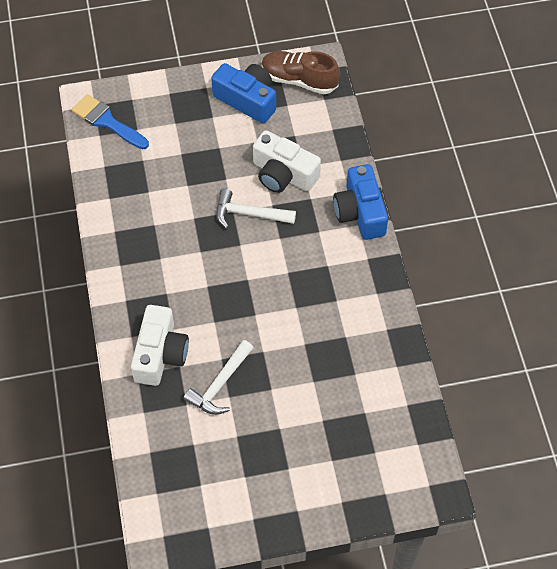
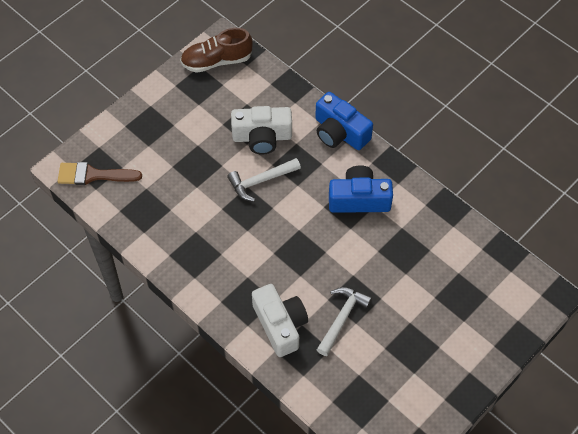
camera: 35 degrees left, 0 degrees up
(107, 121) = (93, 175): blue brush -> brown brush
(220, 384) = (342, 318): white hammer -> white hammer turned 150 degrees counterclockwise
(247, 100) = (190, 97): blue camera -> blue camera (359, 199)

